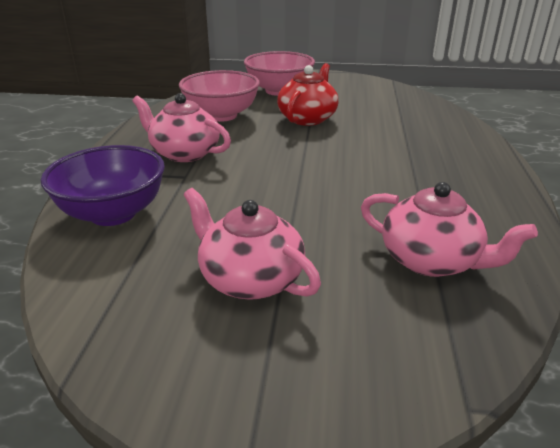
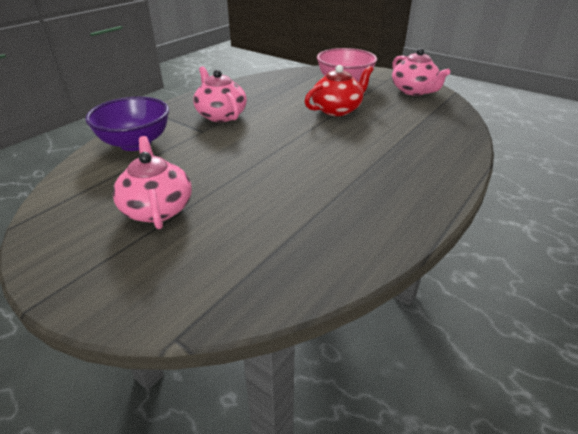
camera: 30 degrees right, 5 degrees up
(221, 115) = (278, 93): pink bowl -> none
(431, 260) = (283, 240): pink teapot -> pink teapot (414, 91)

